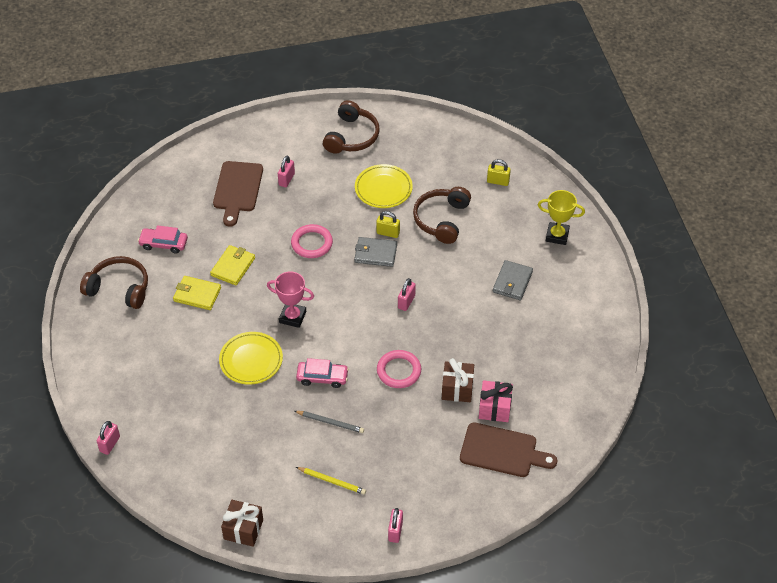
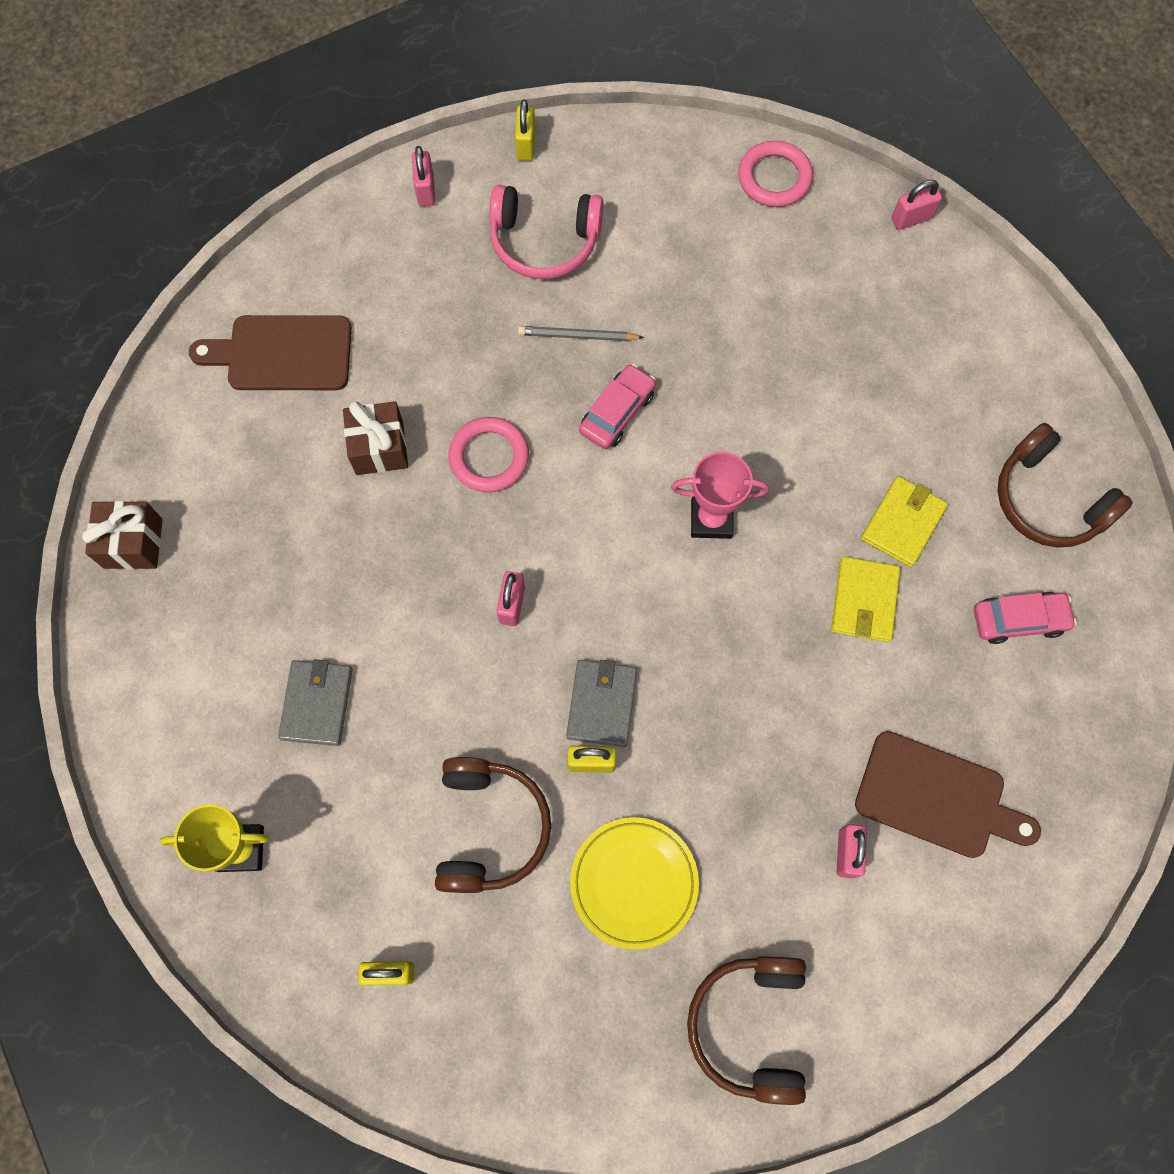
camera: 165 degrees right, 20 degrees up
(110, 444) = (911, 218): pink padlock -> pink padlock turned 60 degrees clockwise
(119, 288) = (1048, 500): brown headphones -> brown headphones turned 45 degrees clockwise
(197, 294) = (903, 523): yellow wallet -> yellow wallet turned 60 degrees counterclockwise
(237, 189) = (937, 797): brown cutting board -> brown cutting board turned 120 degrees clockwise
(243, 529) = (652, 142): brown gift -> brown gift (133, 543)
(251, 360) = (751, 415): yellow plate -> none
(312, 243) = (735, 696): pink ring -> pink ring (774, 178)
(322, 377) = (617, 412): pink car -> pink car turned 135 degrees clockwise
(323, 546) = (526, 145): none -> yellow padlock
(332, 481) = (544, 241): yellow pencil -> pink headphones
(375, 253) = (601, 704): grey wallet -> grey wallet turned 75 degrees counterclockwise
(494, 408) = (308, 427): pink gift -> none

